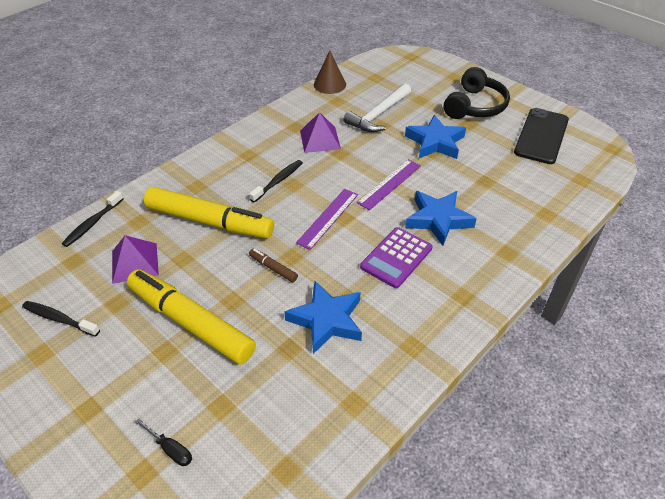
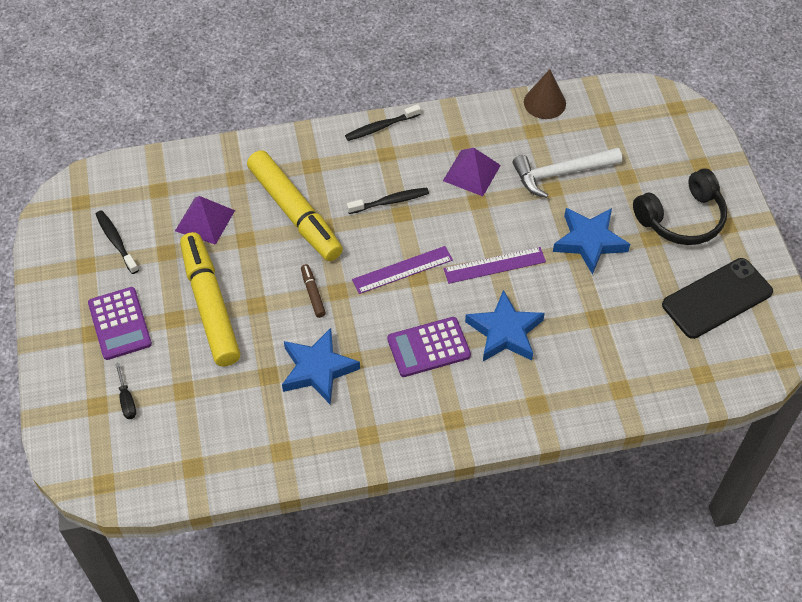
camera: 35 degrees right, 10 degrees up
(92, 223) = (196, 158): black toothbrush -> black toothbrush (380, 127)
(112, 385) = (120, 324): none -> purple calculator

